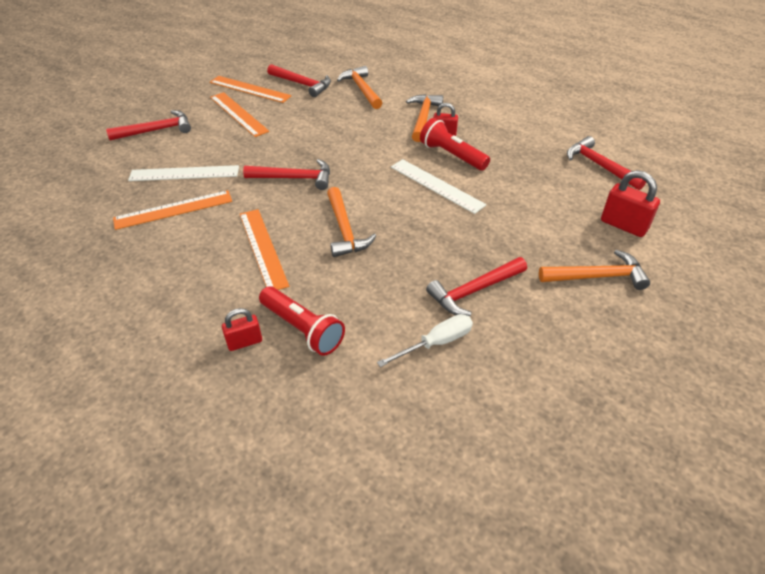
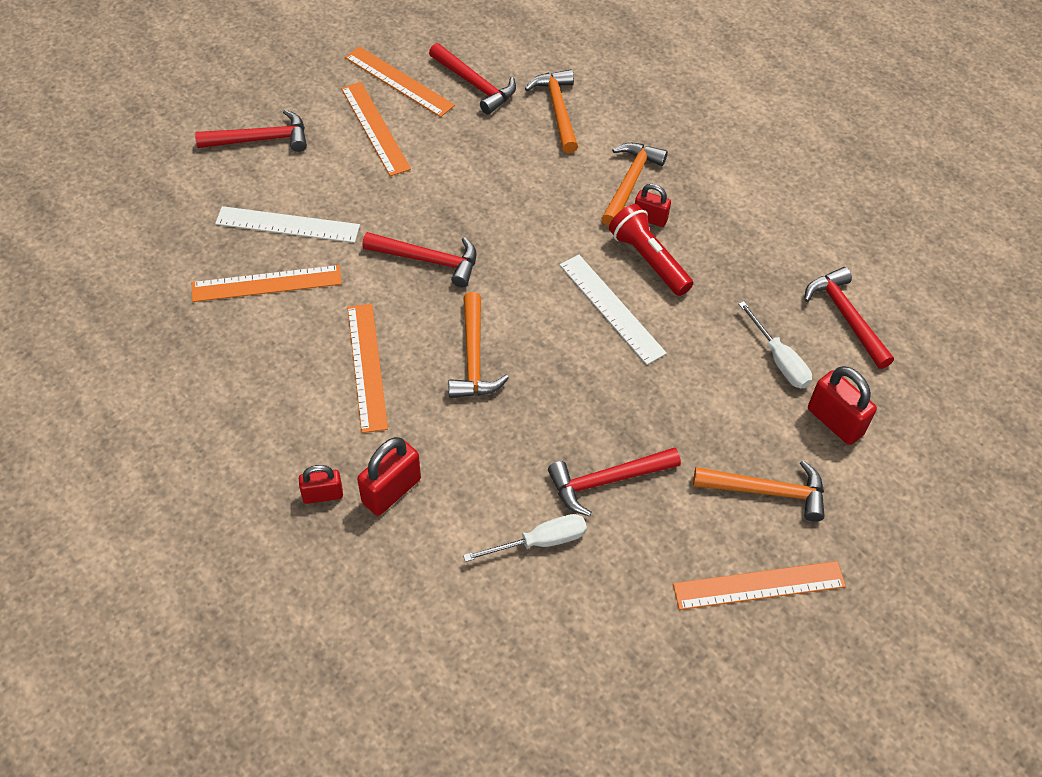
camera: 10 degrees right, 10 degrees up
(302, 329) = (391, 491): red flashlight -> red padlock
(566, 196) = (779, 360): none -> white screwdriver
(622, 341) = (759, 585): none -> orange ruler

